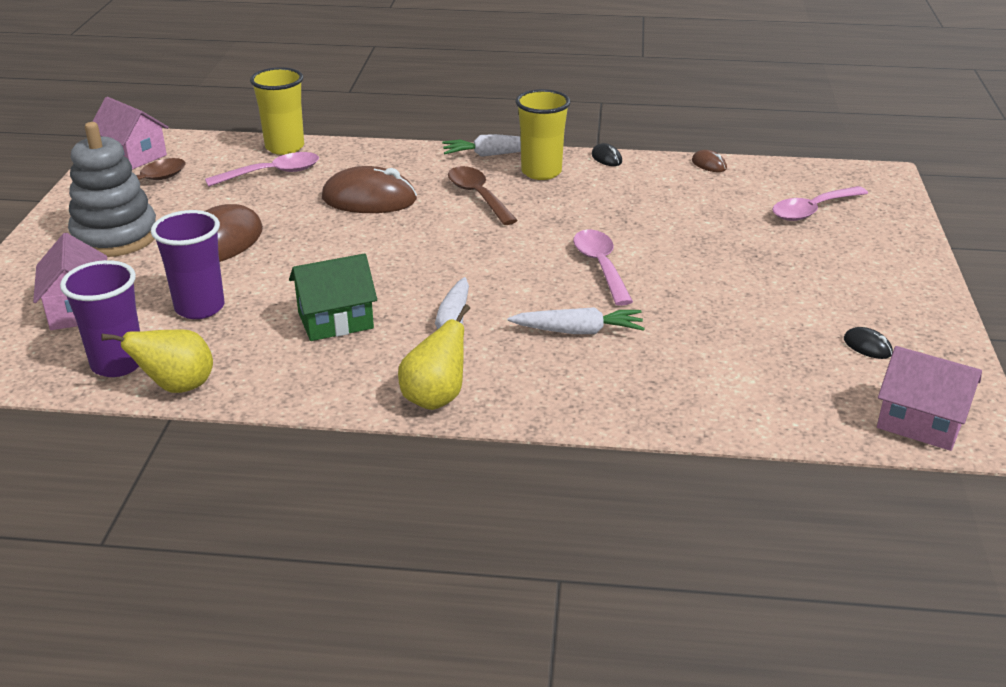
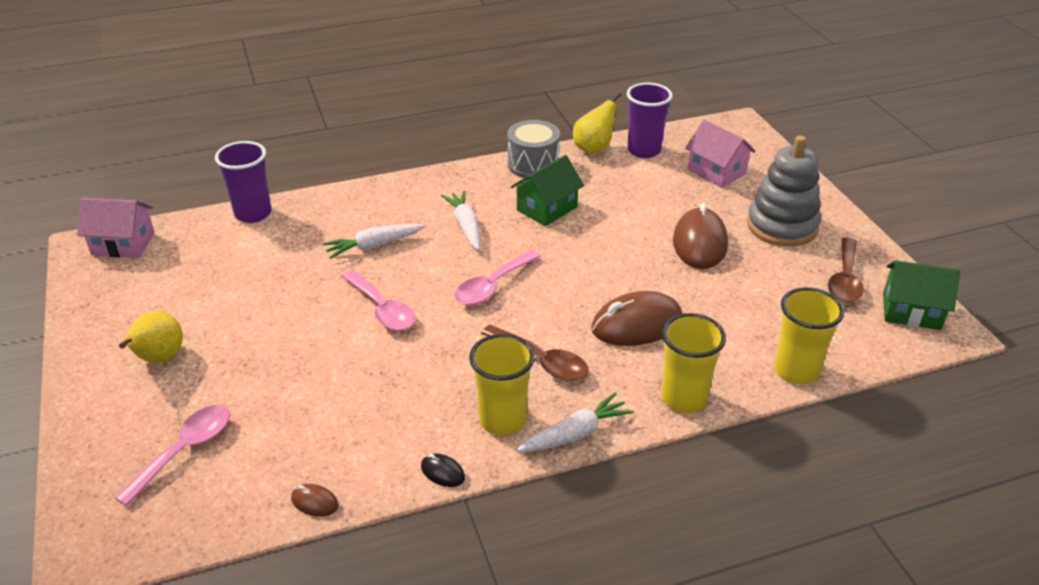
camera: 155 degrees right, 5 degrees up
(133, 155) = (911, 311): pink house -> green house
(200, 307) = (644, 193): purple cup -> purple cup (253, 213)
(272, 173) = (758, 329): pink spoon -> pink spoon (492, 286)
(287, 386) = (533, 164): none -> grey drum
(390, 153) = (683, 398): none -> yellow cup
(435, 398) = (440, 180): yellow pear -> yellow pear (159, 358)
(867, 346) = (150, 292): black mouse -> none

